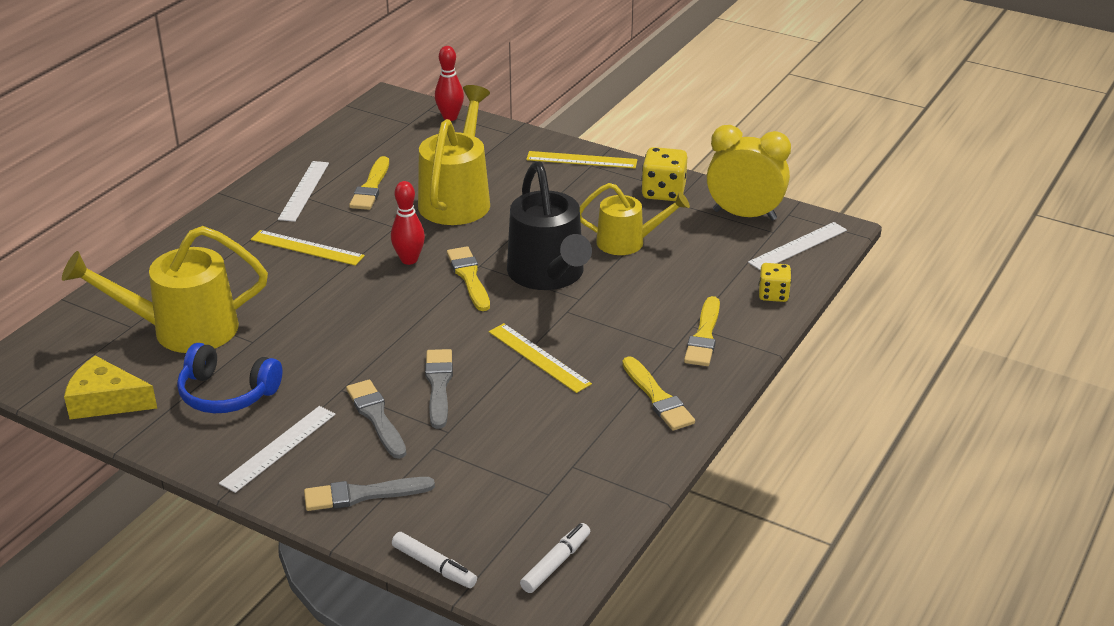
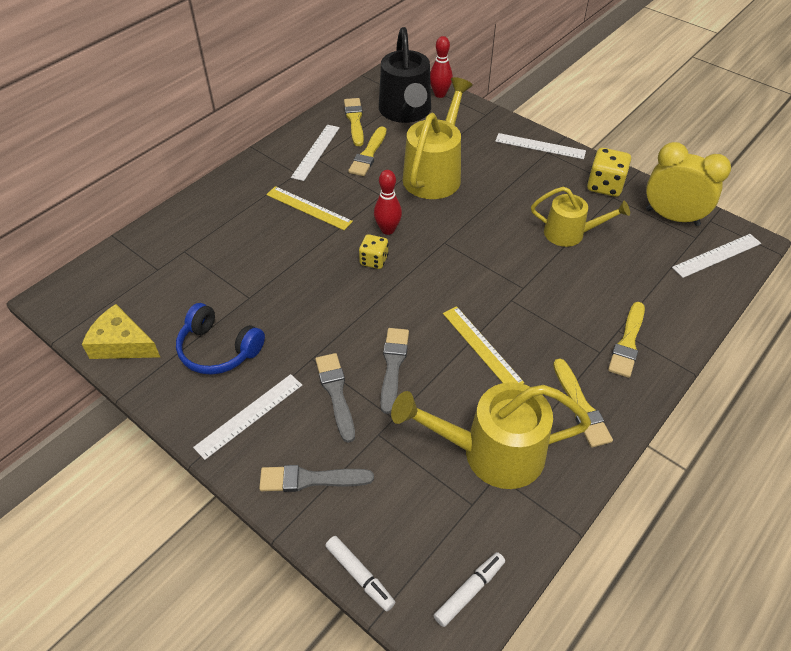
camera: 10 degrees right, 15 degrees up
(181, 330) = (196, 278): yellow watering can -> yellow watering can (490, 453)
(469, 277) = (434, 253): yellow brush -> yellow brush (354, 120)
(549, 275) = (500, 260): black watering can -> black watering can (406, 112)
(581, 160) = (540, 146): yellow ruler -> white ruler
(773, 295) = (692, 305): yellow dice -> yellow dice (374, 260)

